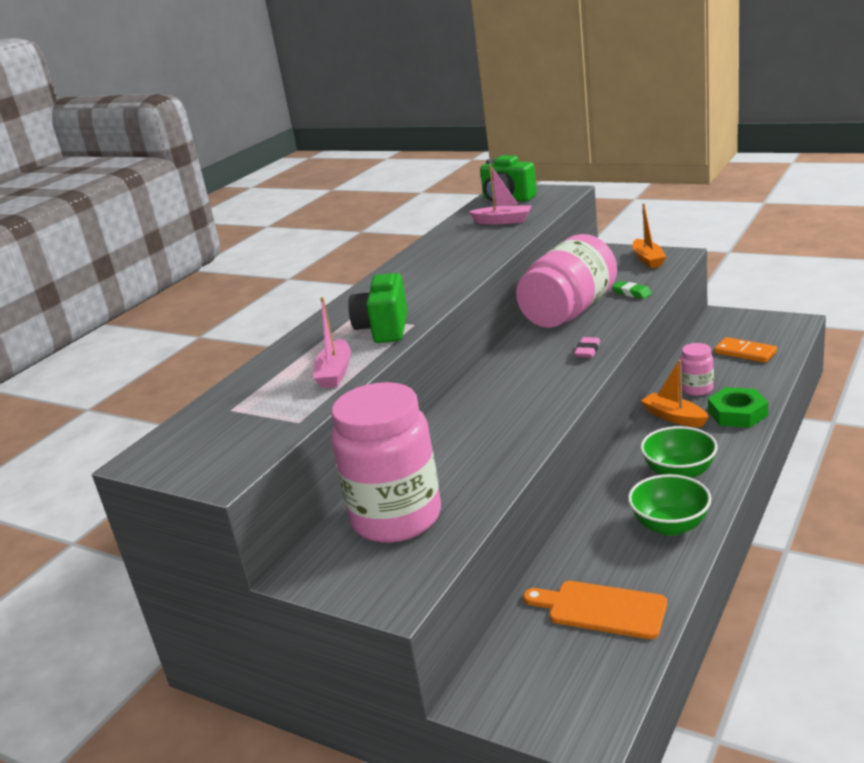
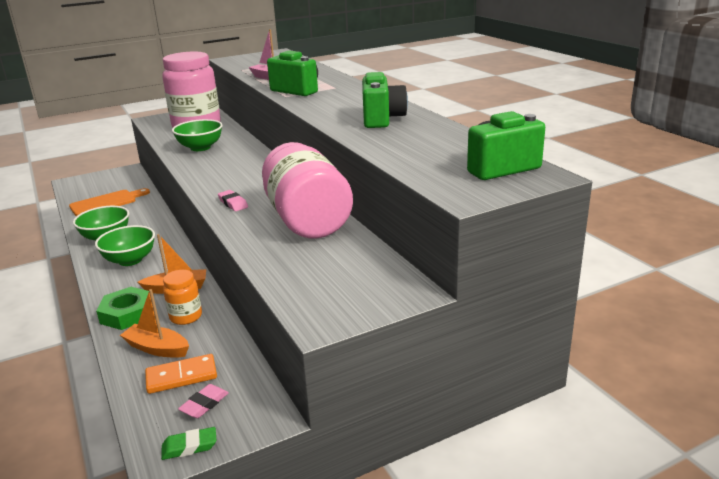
camera: 120 degrees right, 0 degrees up
(446, 257) = (382, 119): none -> green camera
(476, 457) = (200, 148): none -> green bowl
(503, 221) = (427, 151): pink boat -> none
(631, 293) = (284, 256): green eraser -> green eraser (189, 447)
(648, 260) = (341, 299): orange boat -> orange boat (157, 348)
(697, 389) = (186, 317): pink jar -> orange jar
(748, 334) = (204, 404): none -> pink eraser

